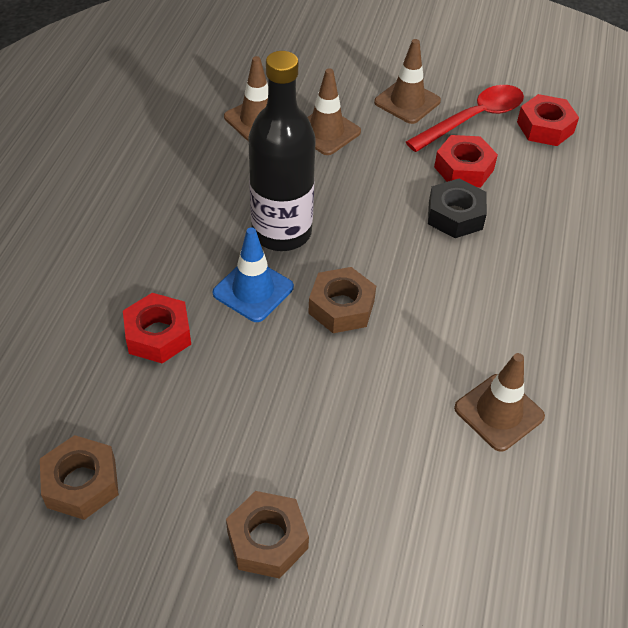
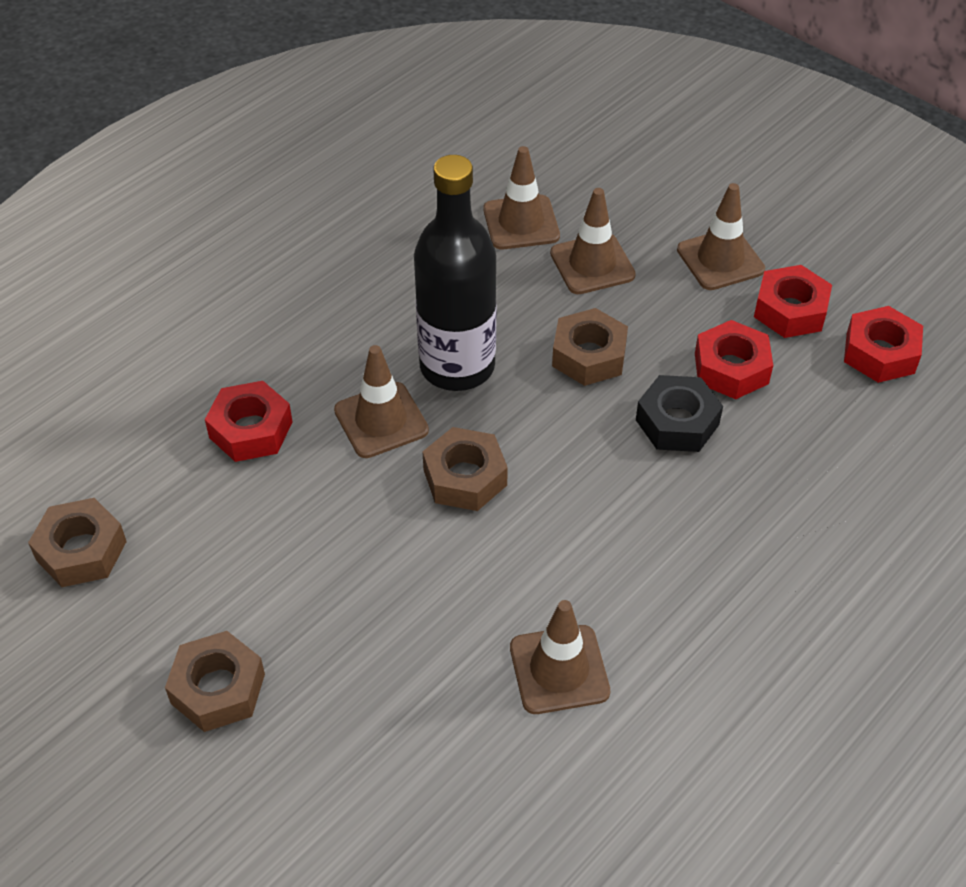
camera: 30 degrees right, 0 degrees up
(253, 290) = (381, 420): blue traffic cone -> brown traffic cone
(367, 193) = (589, 356): none -> brown nut
(473, 119) = (790, 310): red spoon -> red nut

